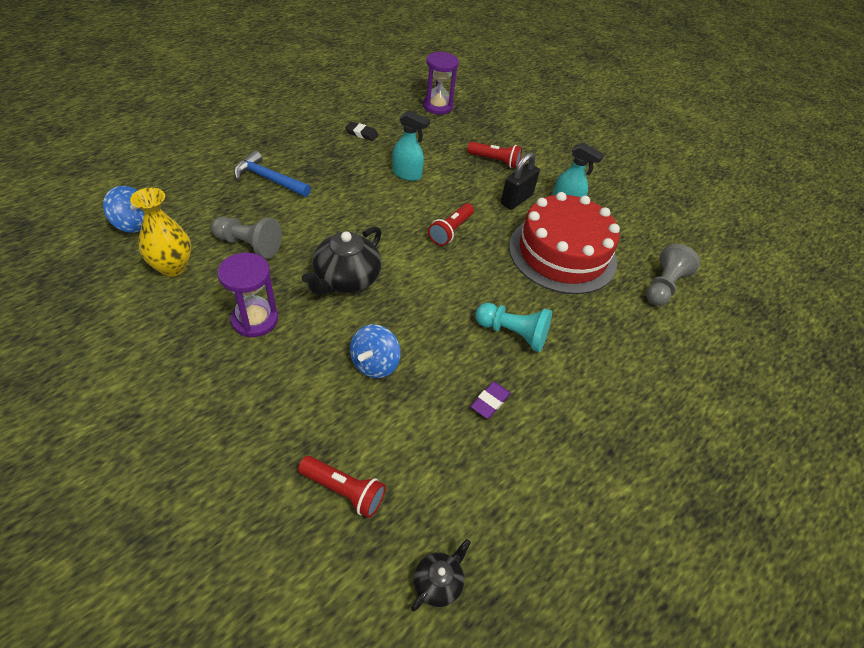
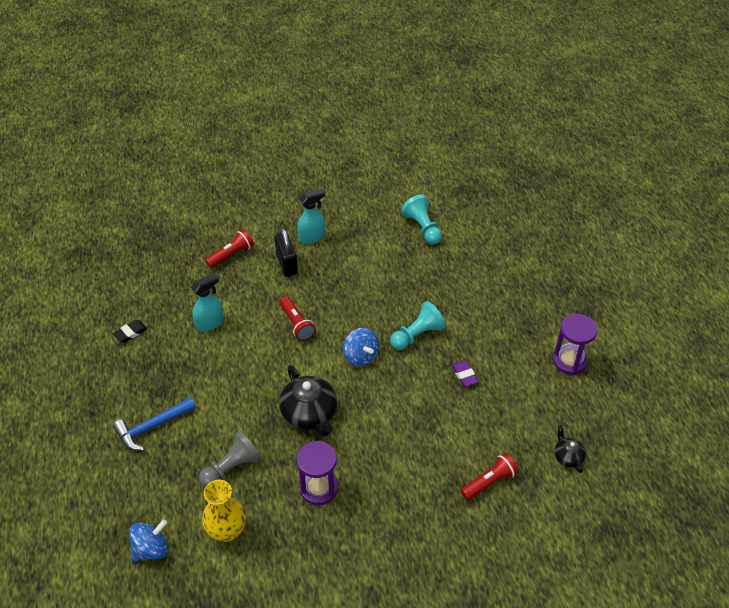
camera: 55 degrees left, 0 degrees up
(375, 364) = (400, 427): blue spinning top -> blue spinning top (361, 356)
(437, 106) = (127, 258): purple hourglass -> purple hourglass (569, 361)
(562, 254) = (360, 267): red cake -> none
(663, 286) = (422, 228): grey pawn -> turquoise pawn

